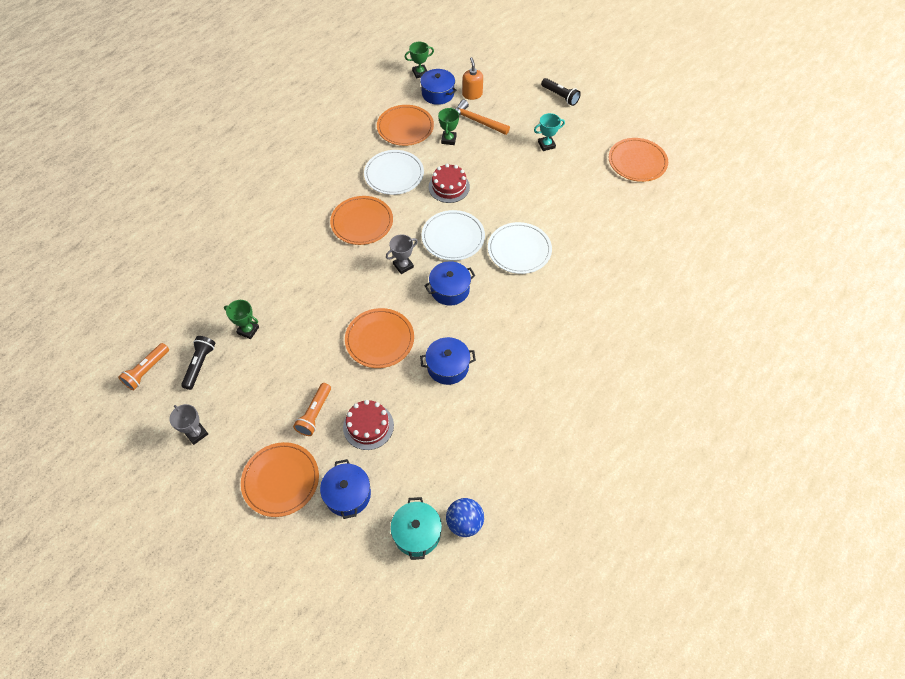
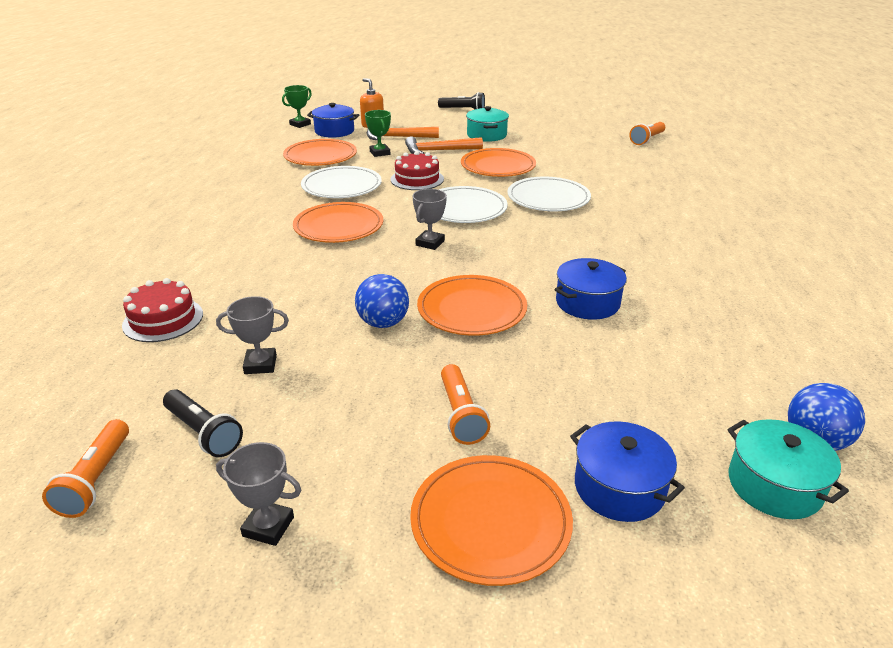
camera: 30 degrees left, 25 degrees down
(200, 365) = (203, 433): black flashlight -> black flashlight turned 150 degrees clockwise
(248, 330) = (260, 364): green trophy -> grey trophy
(325, 328) = (383, 323): none -> blue ball
(368, 426) = (555, 396): red cake -> red cake (163, 319)
(450, 290) = (509, 244): blue pot -> none
(492, 154) = (439, 151): none -> orange hammer
(546, 145) = (486, 135): turquoise trophy -> turquoise pot
(637, 162) = (584, 126): orange plate -> orange plate (498, 166)
(669, 204) = (647, 140): none -> orange flashlight

